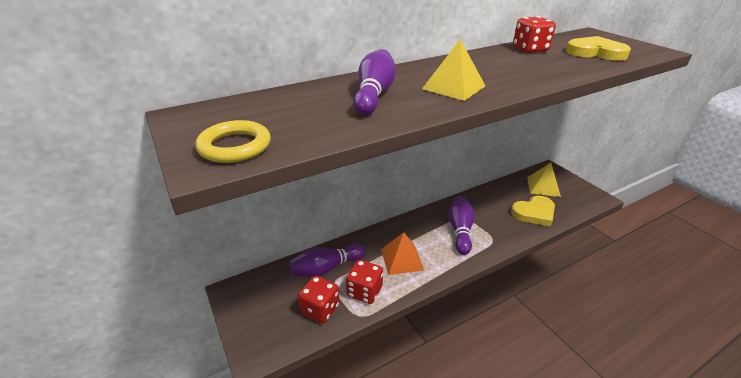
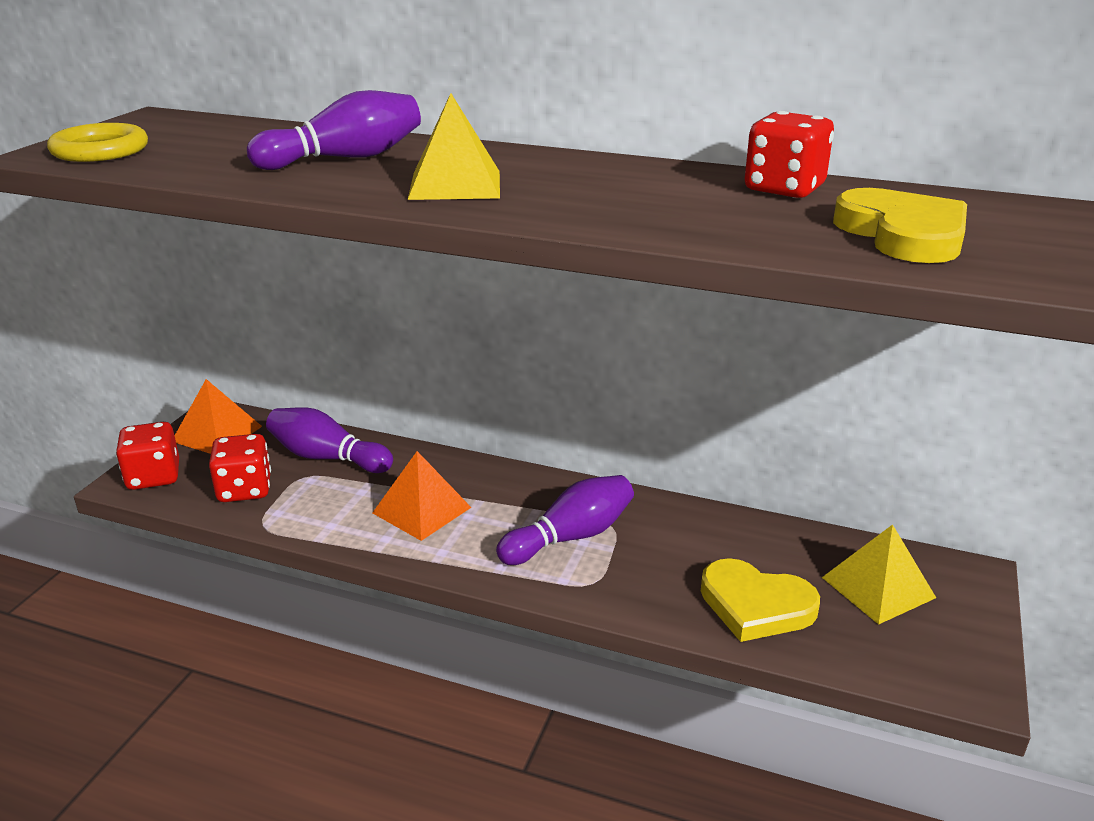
camera: 50 degrees right, 5 degrees down
(251, 298) = (217, 433): none -> orange pyramid
(364, 291) = (314, 508): red dice -> red dice (154, 477)

